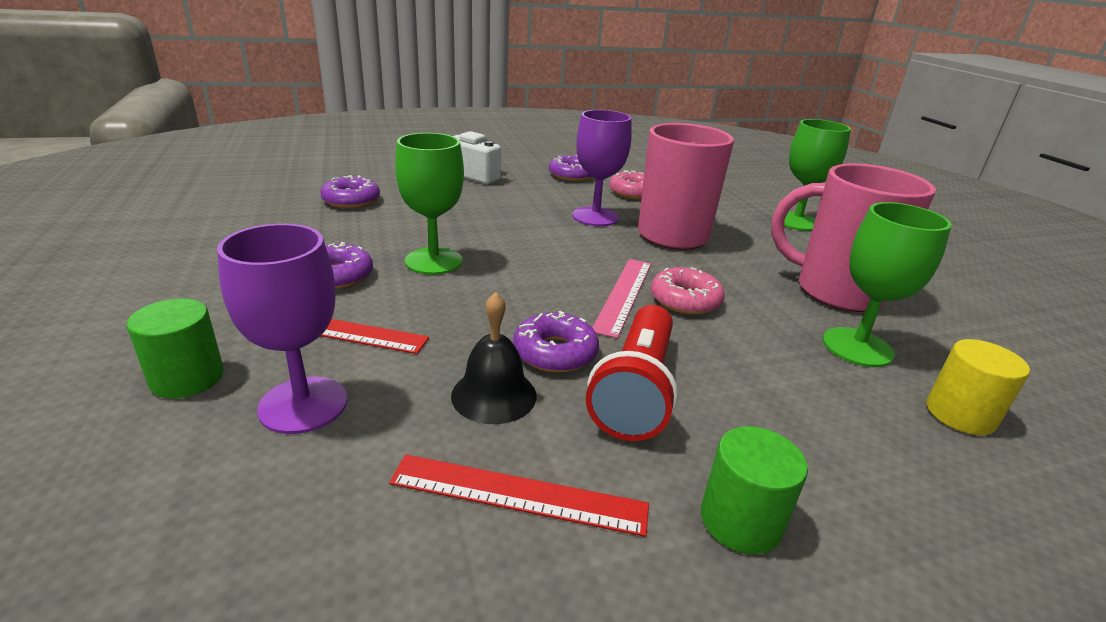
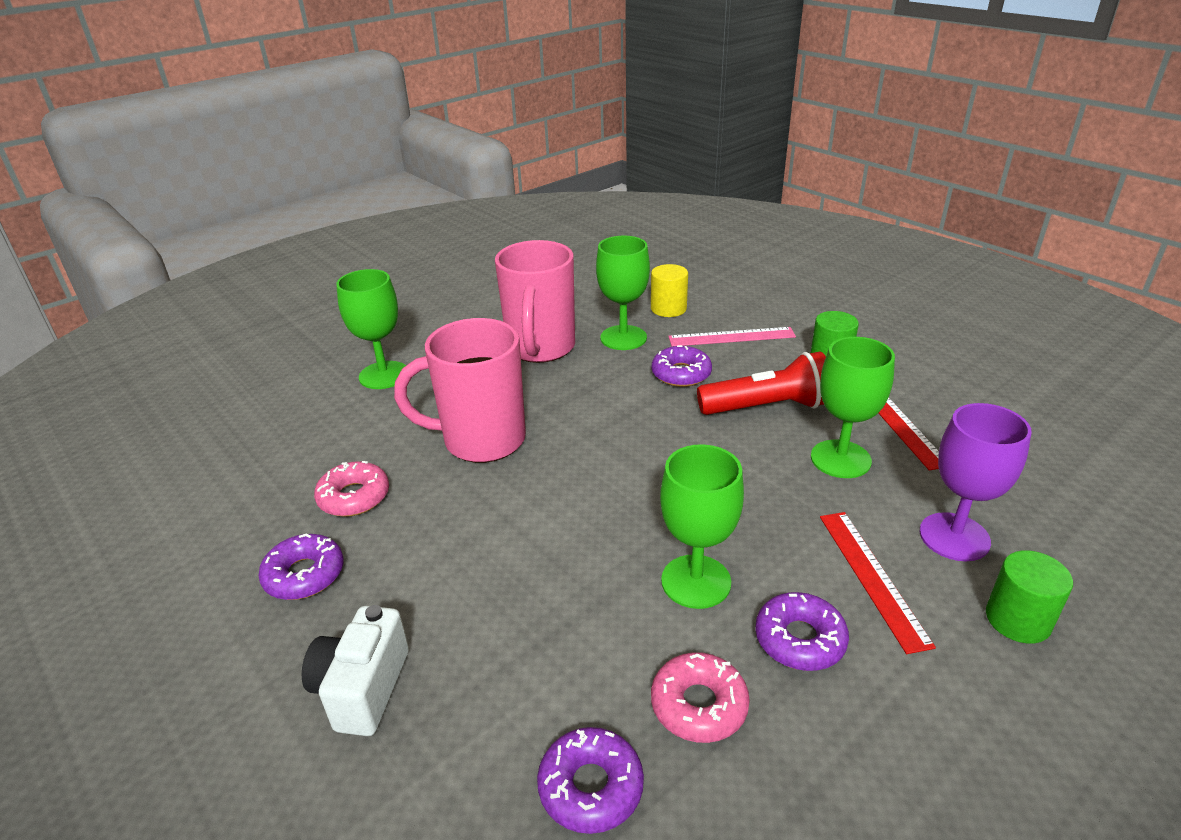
camera: 110 degrees left, 5 degrees up
(494, 395) = (840, 459): black bell -> green goblet
(555, 352) = (765, 450): purple donut -> purple donut (681, 374)
(595, 217) = (467, 505): purple goblet -> none
(623, 295) = (644, 440): pink ruler -> pink ruler (731, 337)
(685, 300) = (623, 410): pink donut -> pink donut (699, 705)

